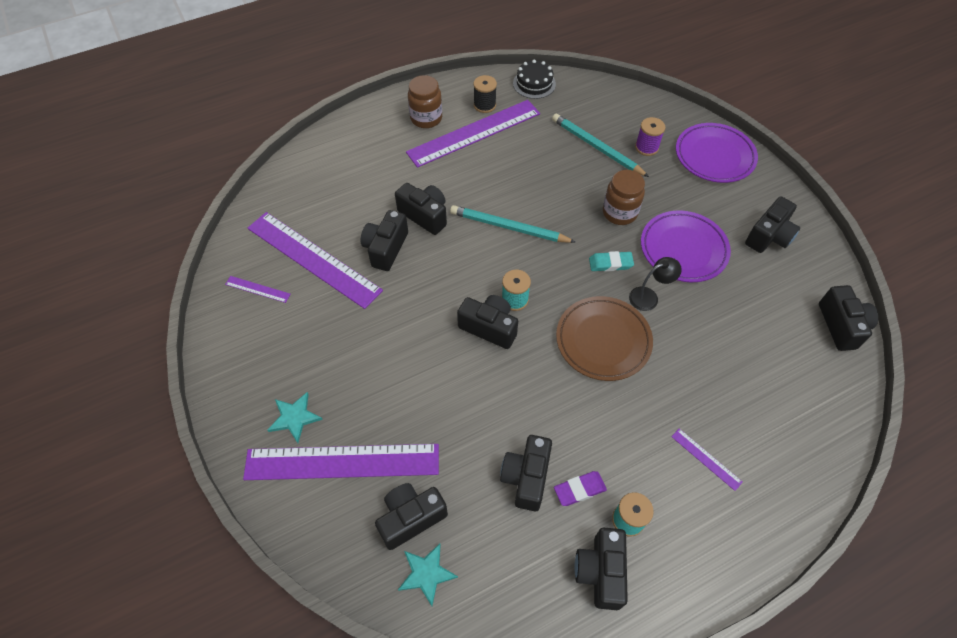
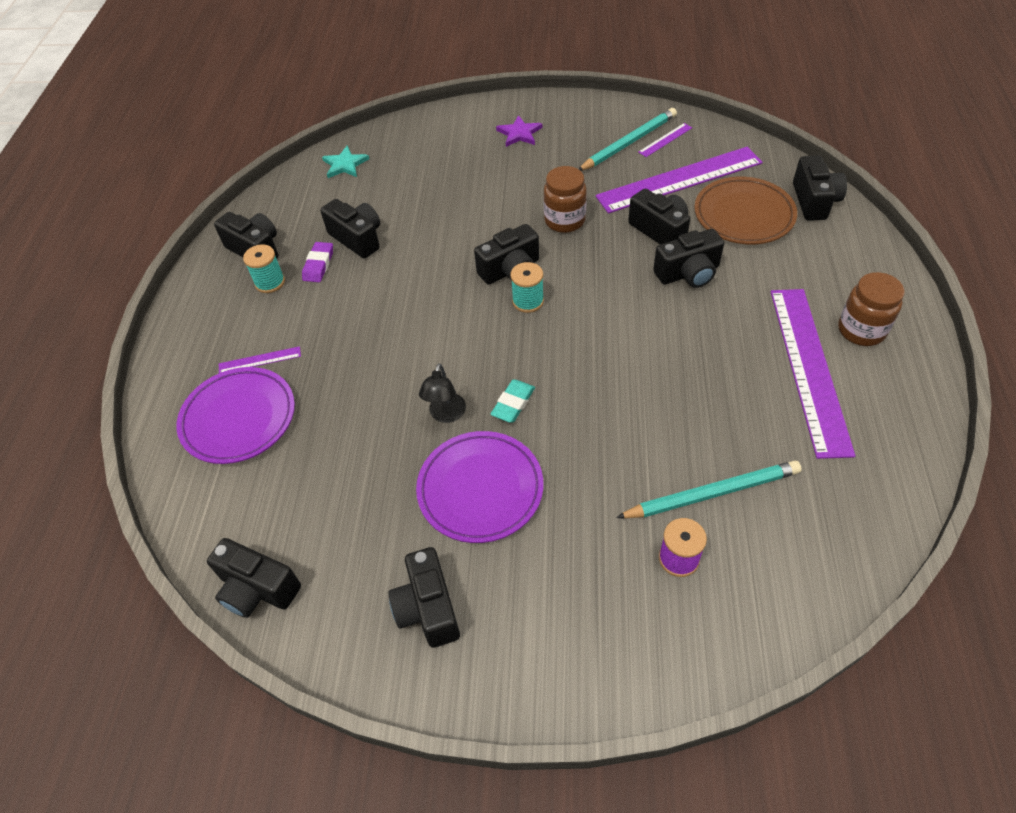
camera: 125 degrees right, 5 degrees down
(294, 417) = (519, 133): turquoise star -> purple star
(342, 462) = (461, 148): purple ruler -> none
(411, 518) = (388, 168): black camera -> black camera (814, 201)
(484, 105) = (864, 402): black spool -> none
(509, 227) = (625, 336): turquoise pencil -> turquoise pencil (628, 143)
(534, 83) = (893, 485): black cake -> none
(603, 340) = (429, 347): brown plate -> brown plate (743, 215)
(619, 213) = (580, 454): brown jar -> brown jar (564, 220)
(714, 156) = (610, 645): purple plate -> purple plate (239, 418)

